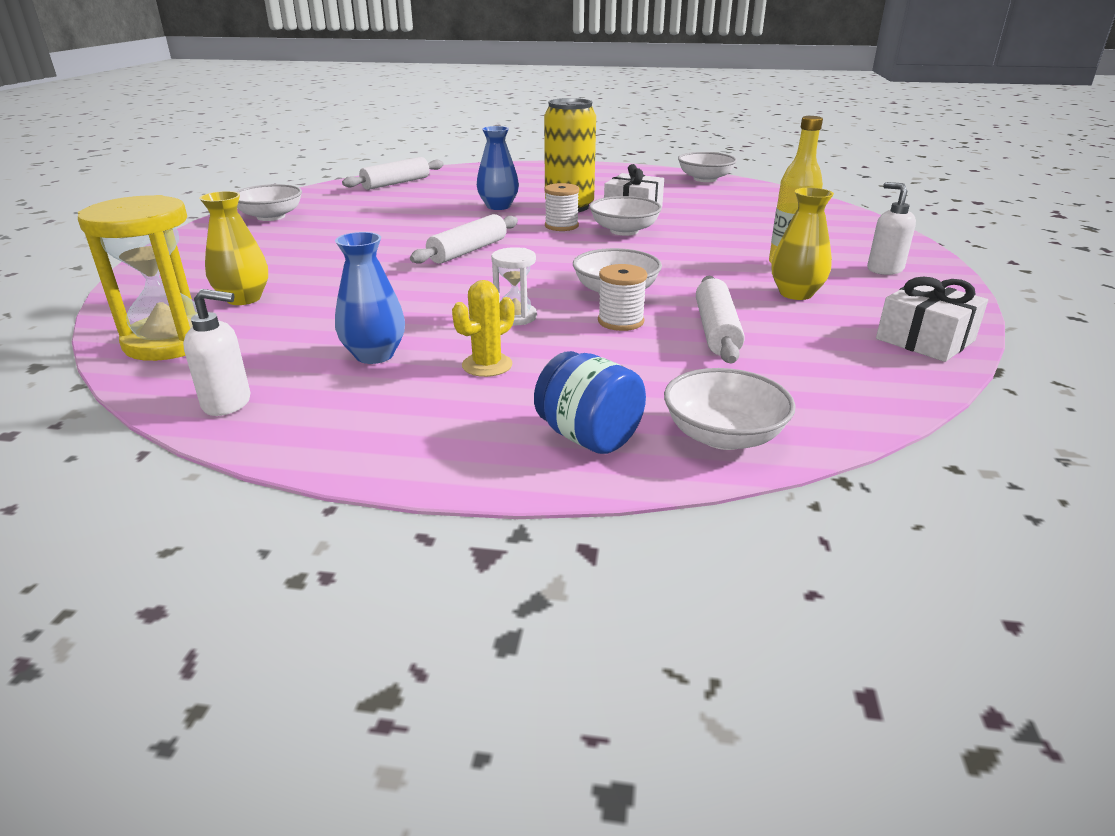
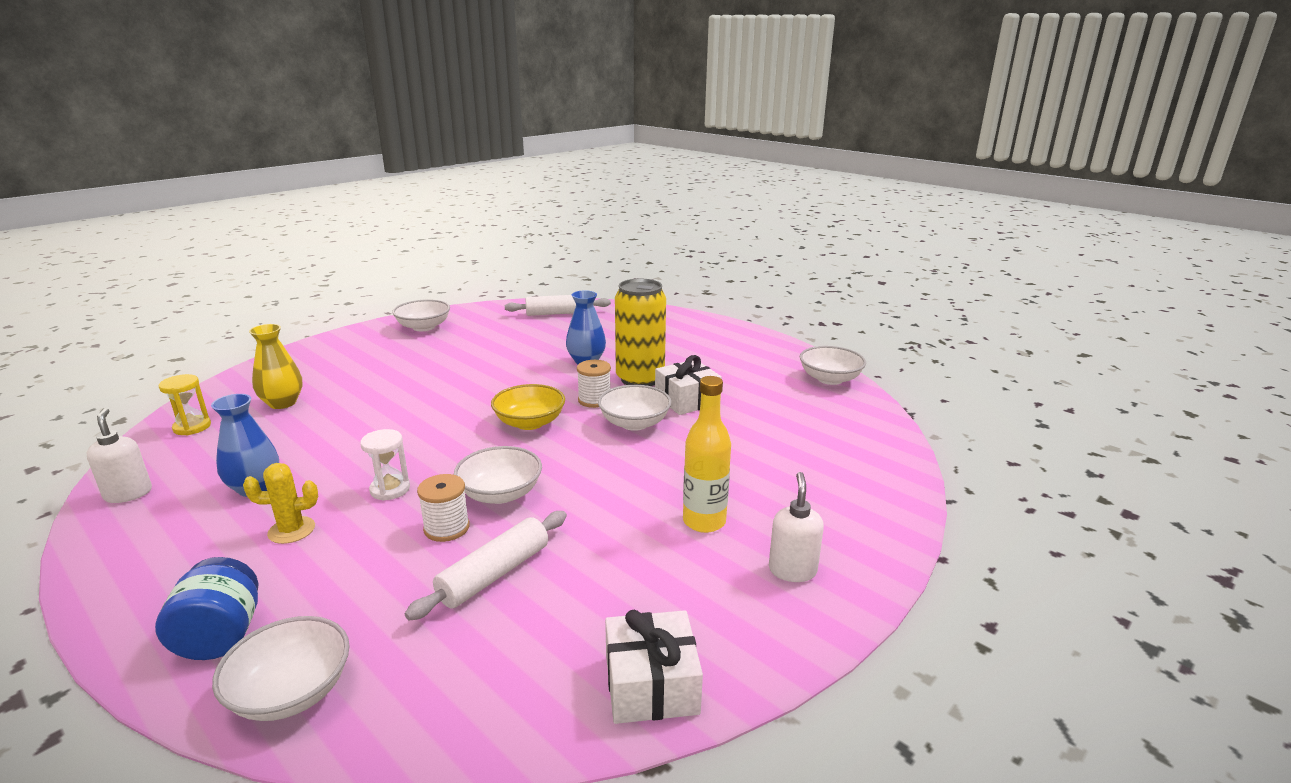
camera: 35 degrees right, 5 degrees down
(171, 342) = (192, 427): yellow hourglass -> yellow hourglass, size x0.52
(228, 403) = (128, 494): white soap dispenser -> white soap dispenser turned 150 degrees counterclockwise
(468, 251) = (480, 405): white rolling pin -> none
(539, 250) = (529, 422): none -> yellow bowl
(796, 294) = (642, 562): yellow vase -> none

